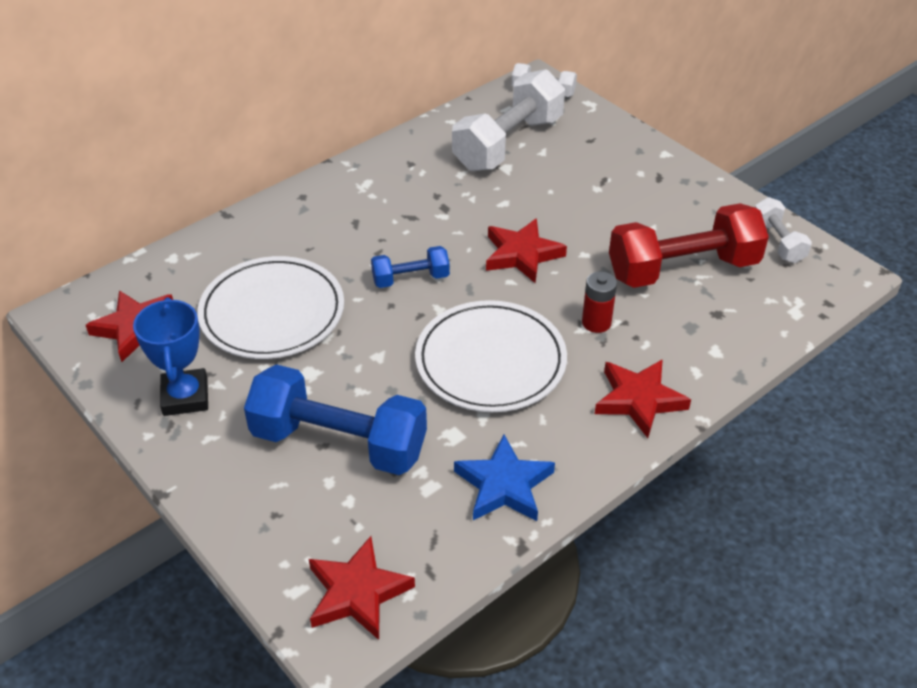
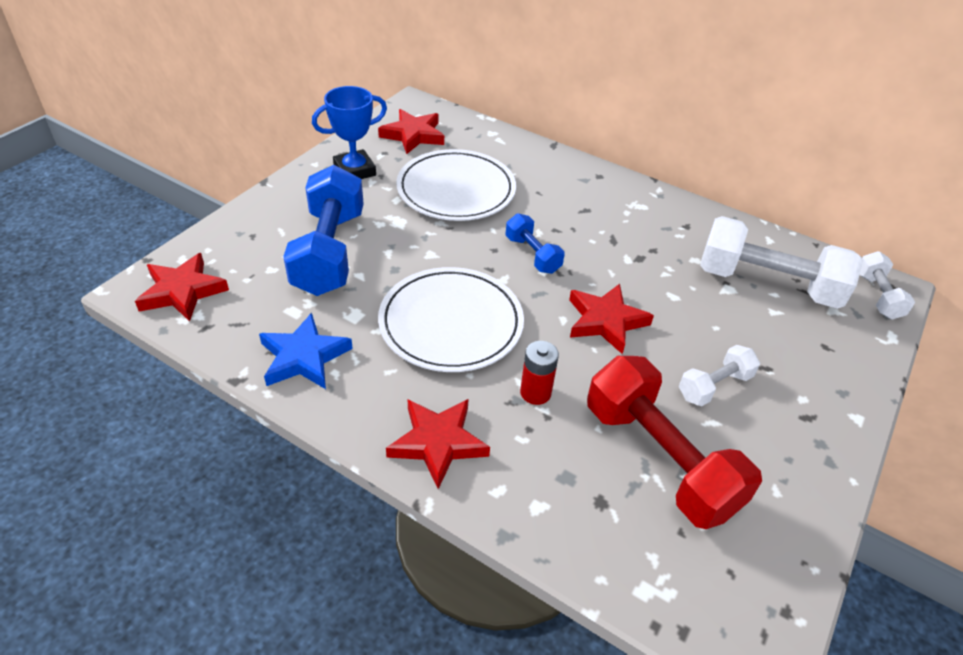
camera: 70 degrees right, 0 degrees up
(778, 242) = (770, 558): white dumbbell -> white dumbbell (714, 386)

